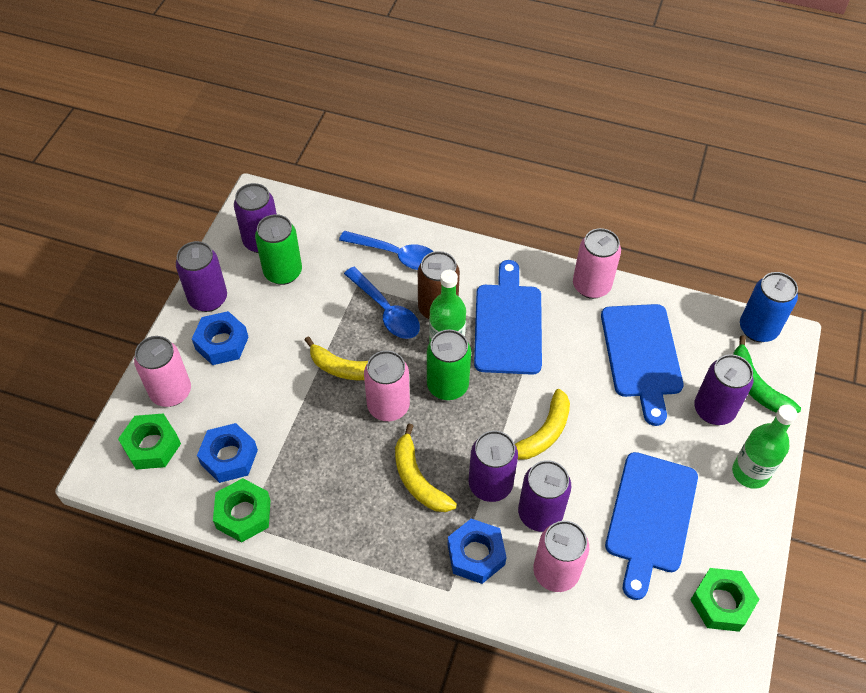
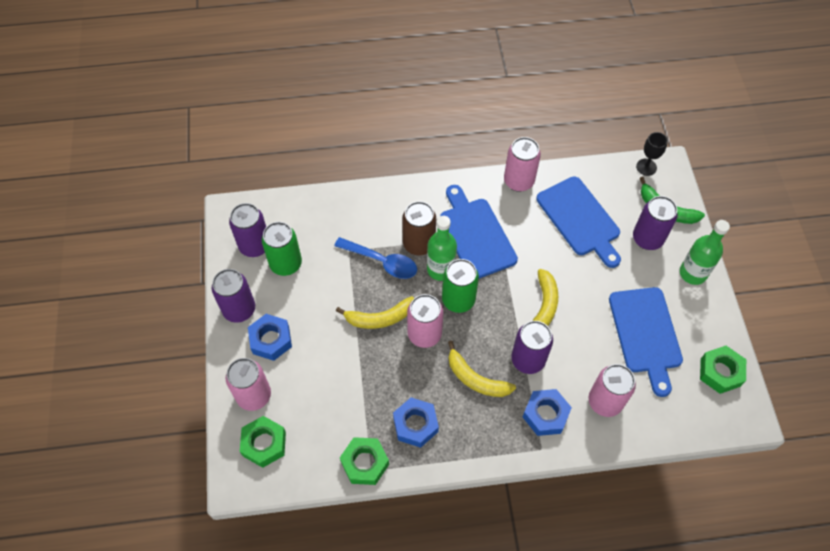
camera: 25 degrees left, 5 degrees up
(229, 457) = (329, 425): blue nut -> blue nut (415, 424)
(396, 255) = (365, 215): blue spoon -> none
(540, 513) = (572, 365): purple can -> none
(758, 329) = (646, 167): blue can -> black goblet

